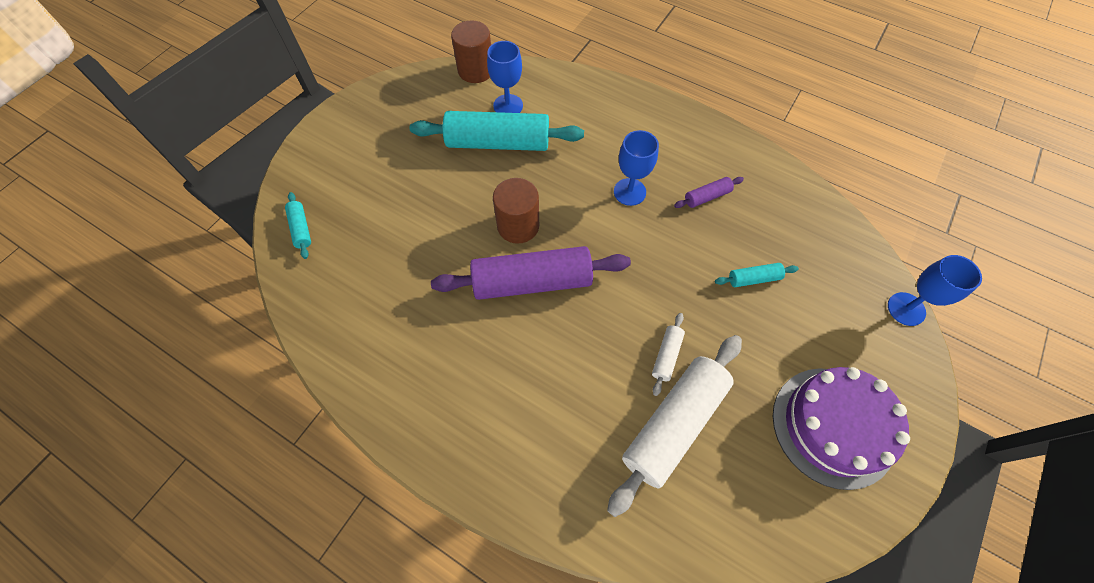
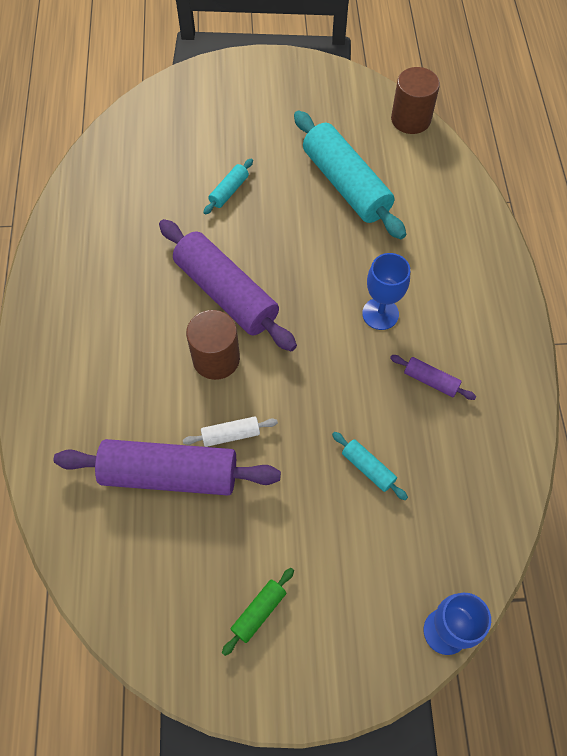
camera: 55 degrees right, 0 degrees up
(301, 229) = (154, 114): turquoise rolling pin -> turquoise rolling pin (229, 191)
(508, 106) = (393, 166): blue goblet -> none
(518, 226) = (272, 251): brown cylinder -> brown cylinder (216, 359)
(673, 424) = (170, 474): white rolling pin -> purple rolling pin
(833, 426) = (259, 612): purple cake -> green rolling pin

